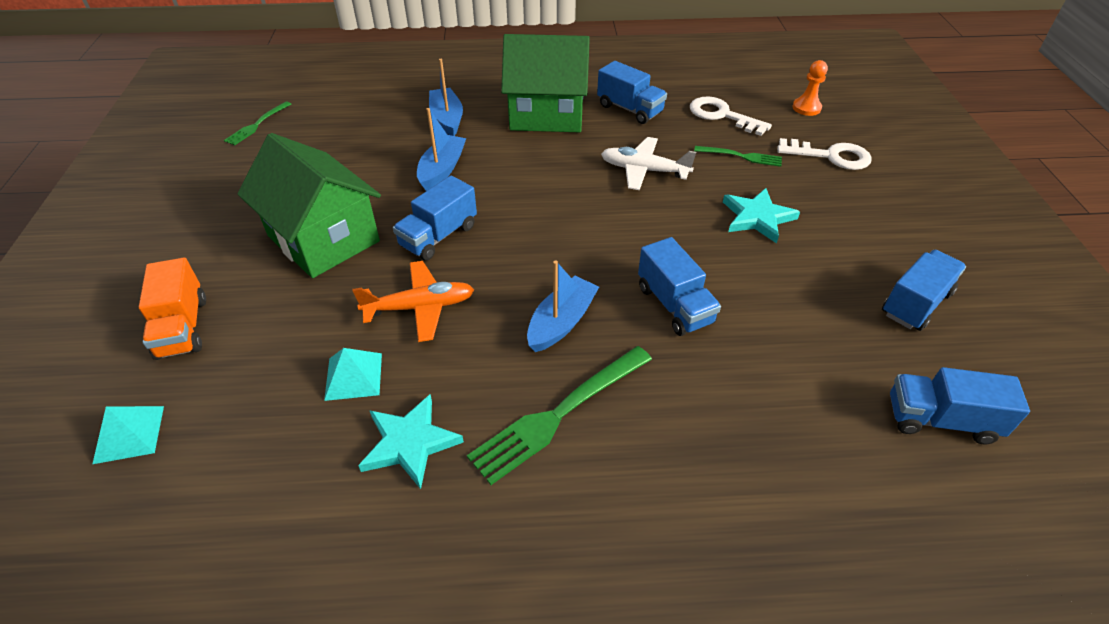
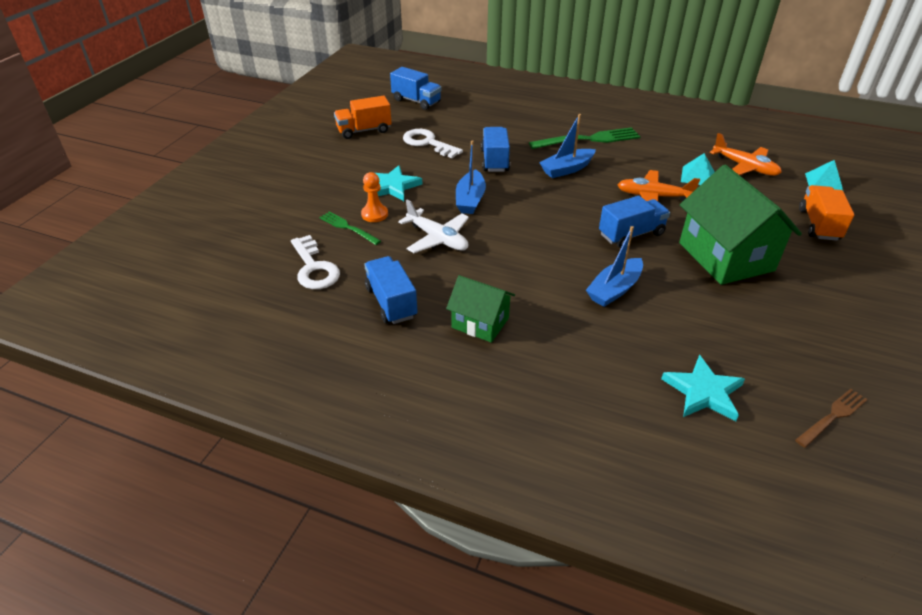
camera: 155 degrees left, 5 degrees down
(257, 125) = (832, 416): green fork -> brown fork
(266, 432) = (745, 167): none -> orange plane
(410, 443) = (667, 147): turquoise star -> turquoise star (703, 392)
(447, 119) = (592, 351): blue boat -> blue boat (470, 200)
(547, 114) = (480, 323): green house -> green house, size x0.56
(806, 108) = (231, 252): orange pawn -> orange pawn (374, 214)
(831, 156) = (281, 208): white key -> white key (428, 143)
(915, 304) = (364, 130): blue truck -> orange truck

